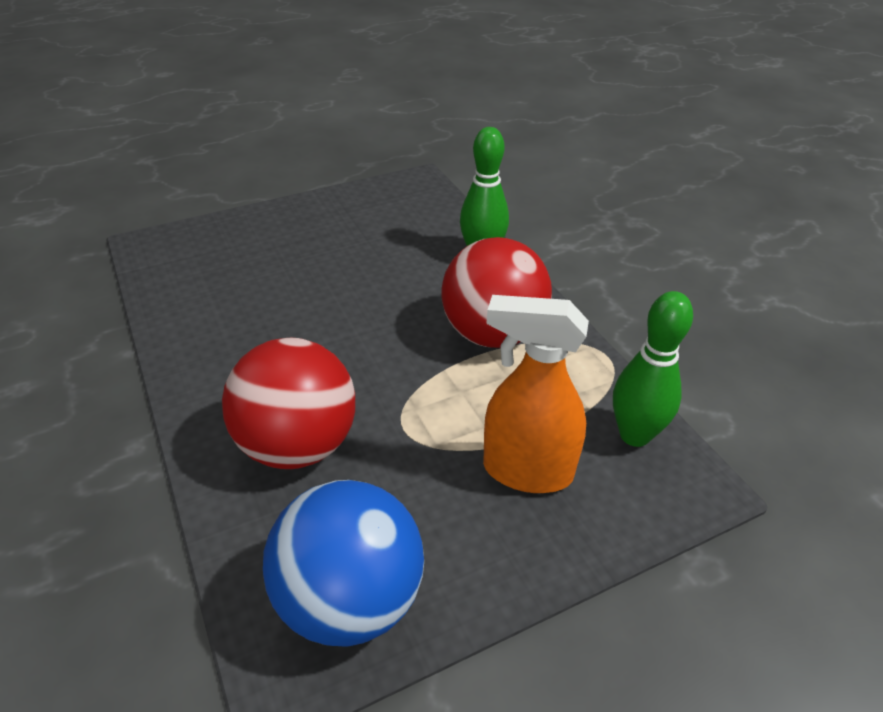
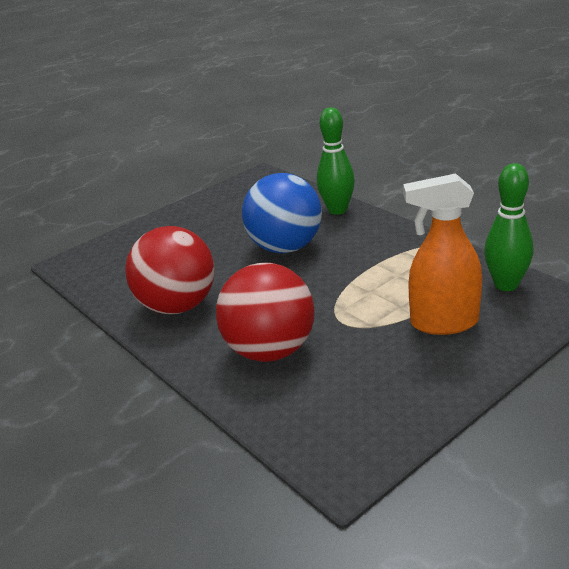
camera: 10 degrees left, 10 degrees down
(350, 600) = (363, 422): blue ball -> blue ball (285, 247)
(492, 334) = (373, 253): red ball -> red ball (178, 306)

